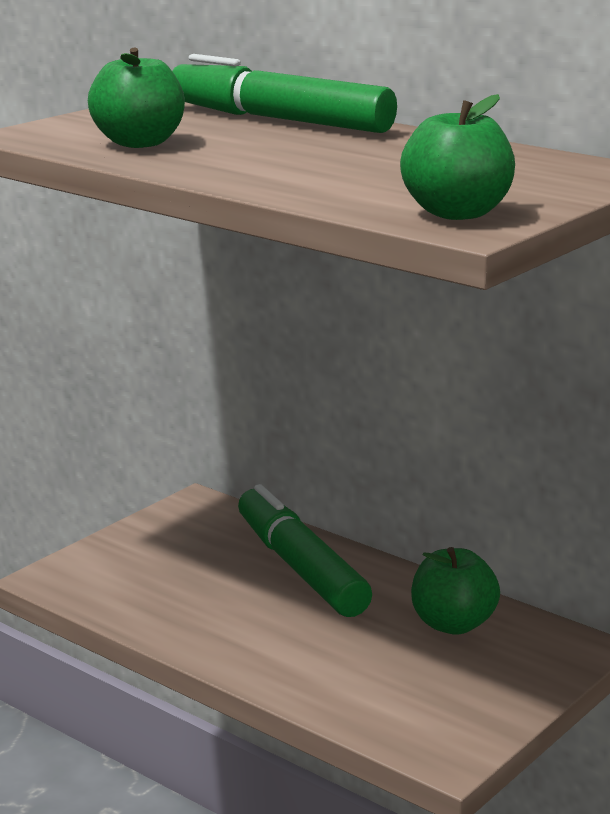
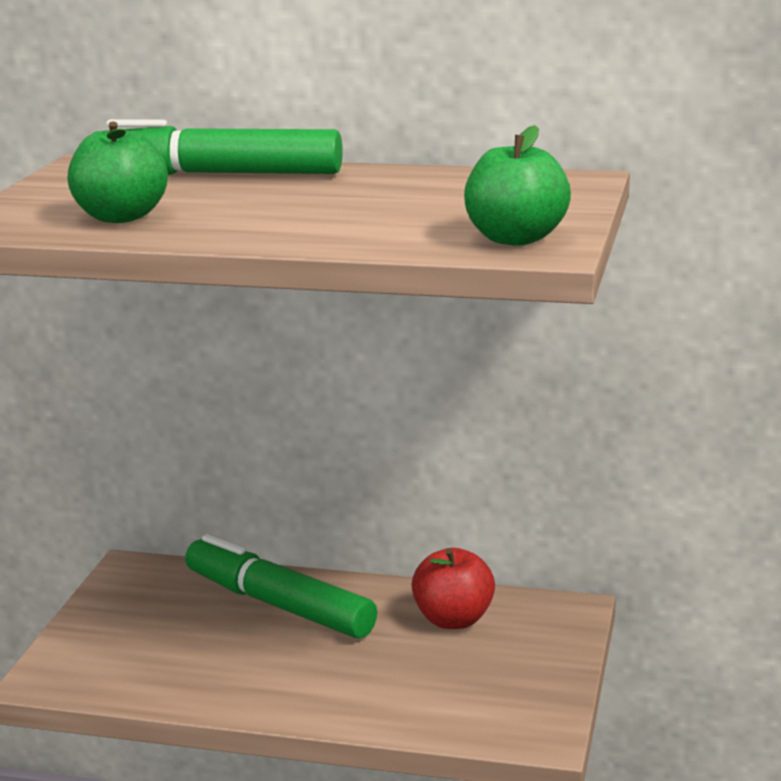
camera: 25 degrees left, 0 degrees up
(453, 624) = (453, 620): green apple -> red apple

